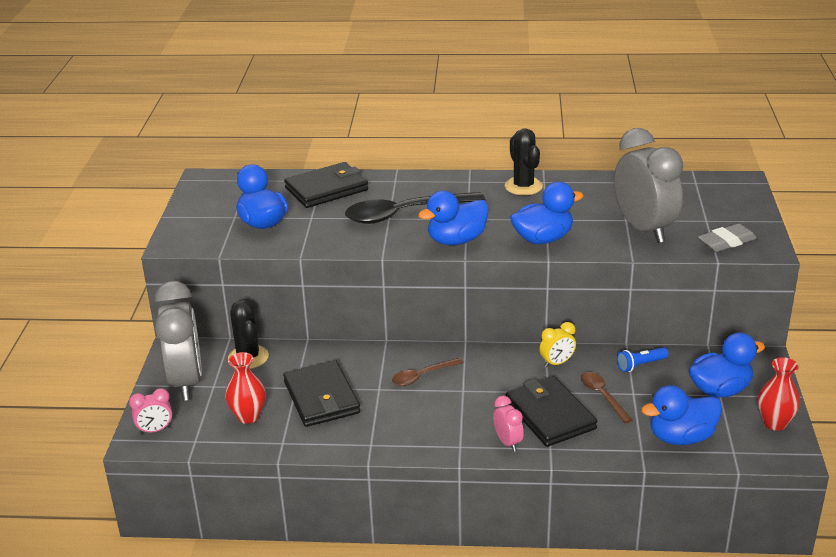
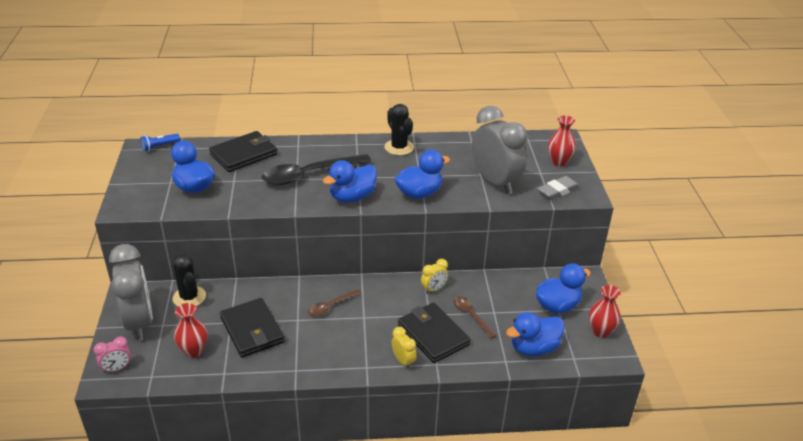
camera: 10 degrees left, 5 degrees up
(507, 442) = (403, 361): pink clock -> yellow clock
(640, 365) = (496, 287): blue flashlight -> blue flashlight (159, 146)
(733, 209) = (559, 162): none -> red vase

